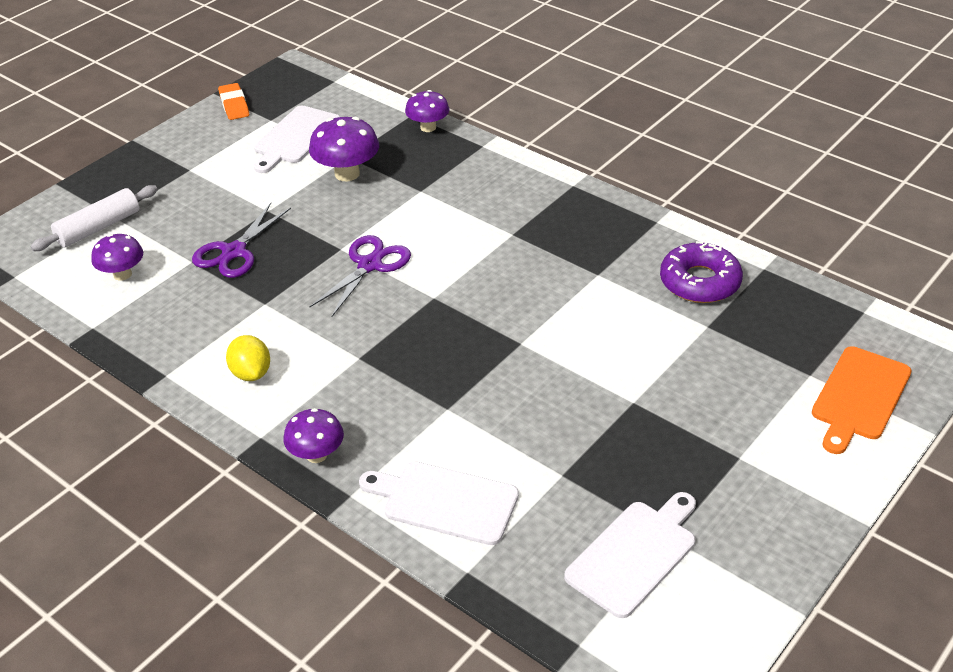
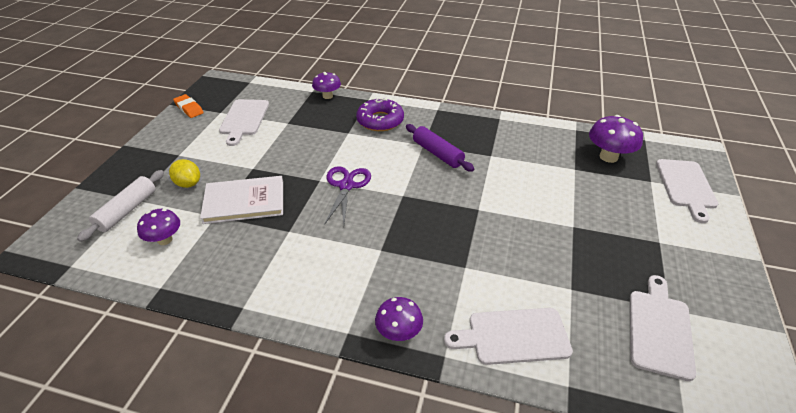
camera: 25 degrees left, 0 degrees up
(234, 252) = (244, 201): purple scissors -> white book
(251, 373) = (310, 285): yellow lemon -> yellow lemon (188, 183)
(347, 174) = (293, 133): purple mushroom -> purple mushroom (608, 157)
(523, 252) = (437, 153): none -> purple rolling pin
(700, 282) = (549, 145): purple donut -> purple donut (380, 121)
(859, 397) = (686, 186): orange cutting board -> white cutting board

